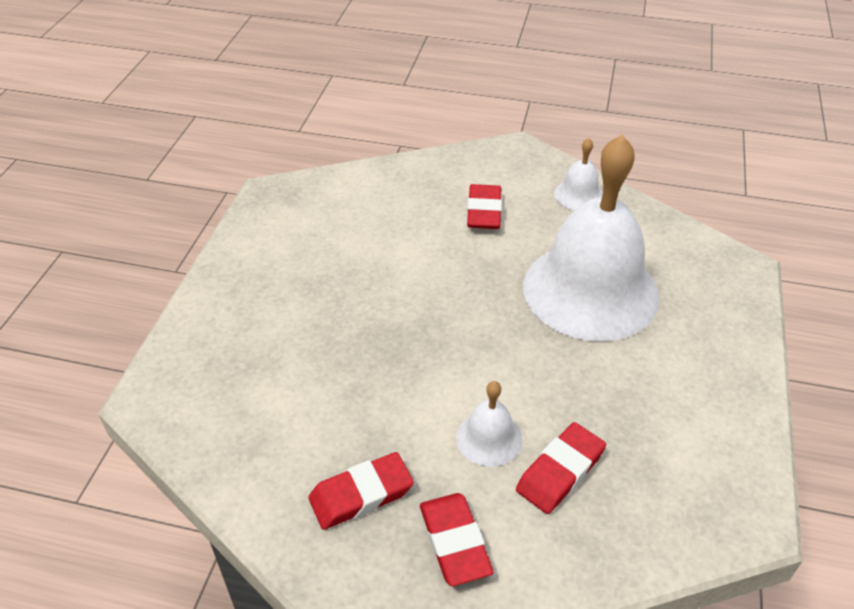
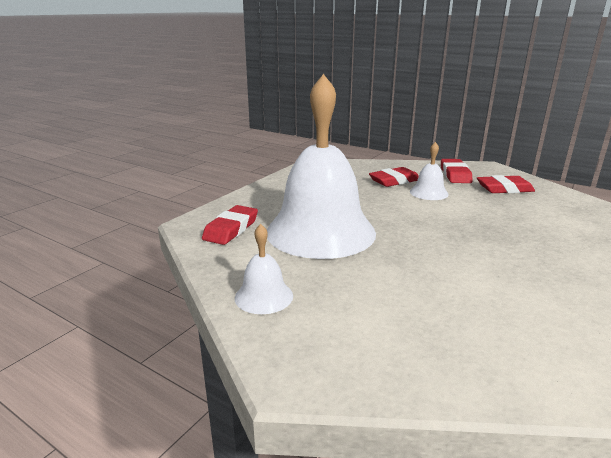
camera: 160 degrees left, 20 degrees down
(484, 211) = (381, 302): red eraser -> red eraser (231, 229)

